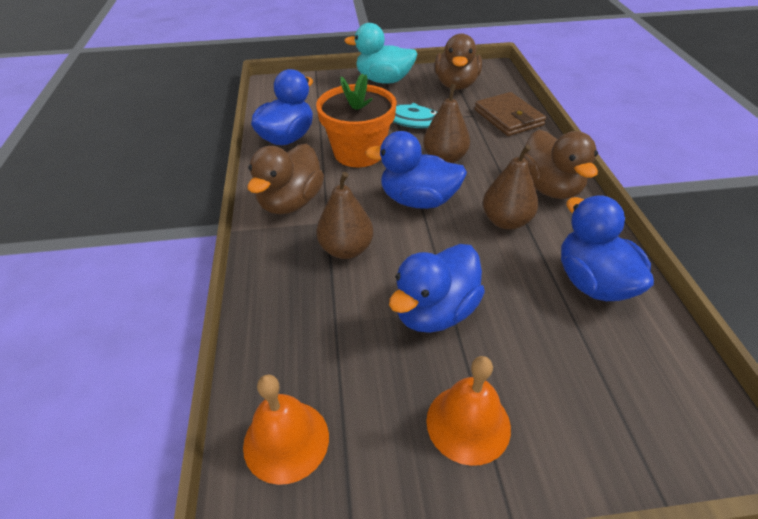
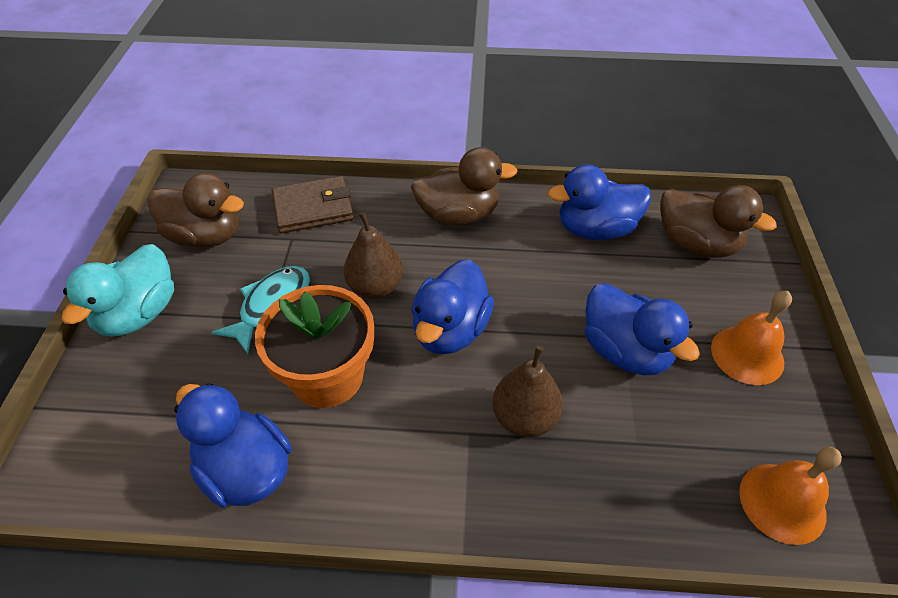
camera: 80 degrees left, 5 degrees up
(291, 202) = (417, 475): brown duck -> brown duck (696, 244)
(506, 221) = (503, 263): brown pear -> none

